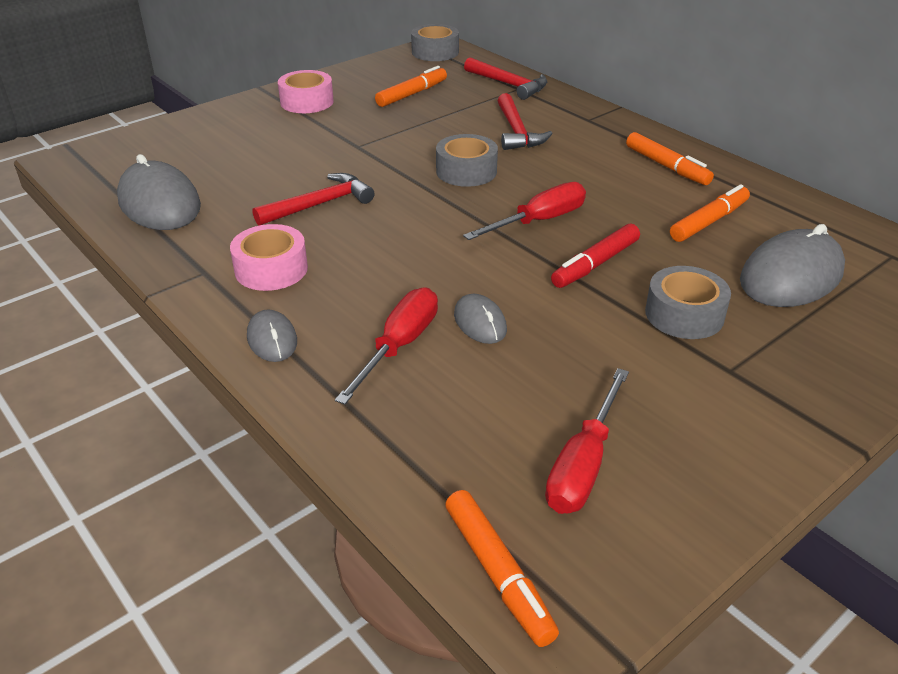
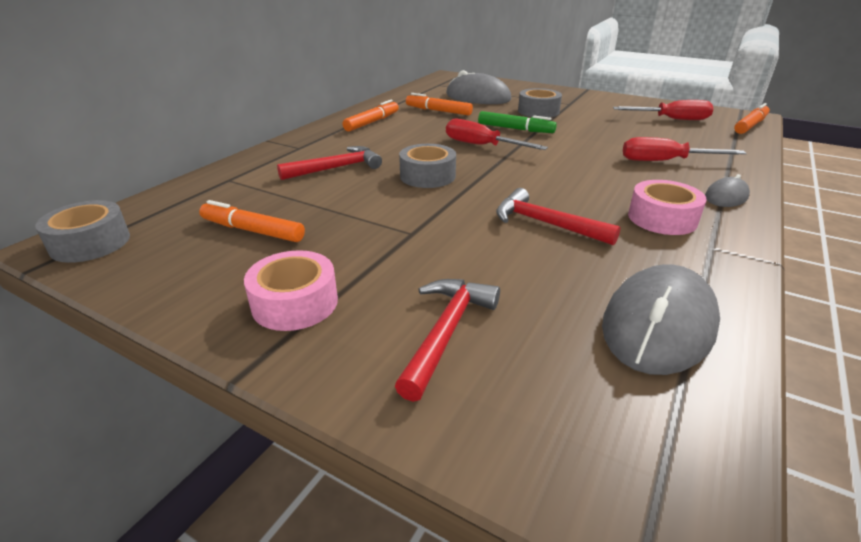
camera: 110 degrees left, 5 degrees down
(480, 322) = (611, 147): grey mouse -> none
(508, 84) = (217, 185): red hammer -> red hammer (446, 332)
(595, 264) = (515, 129): red marker -> green marker

